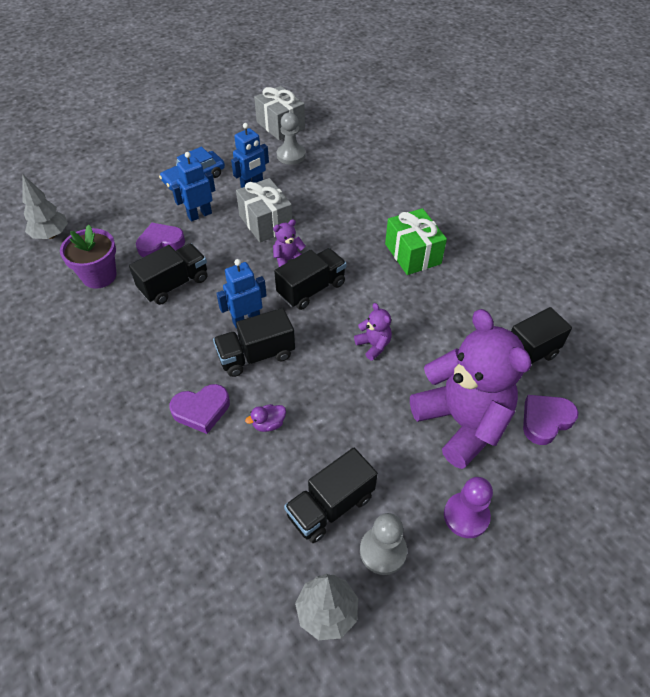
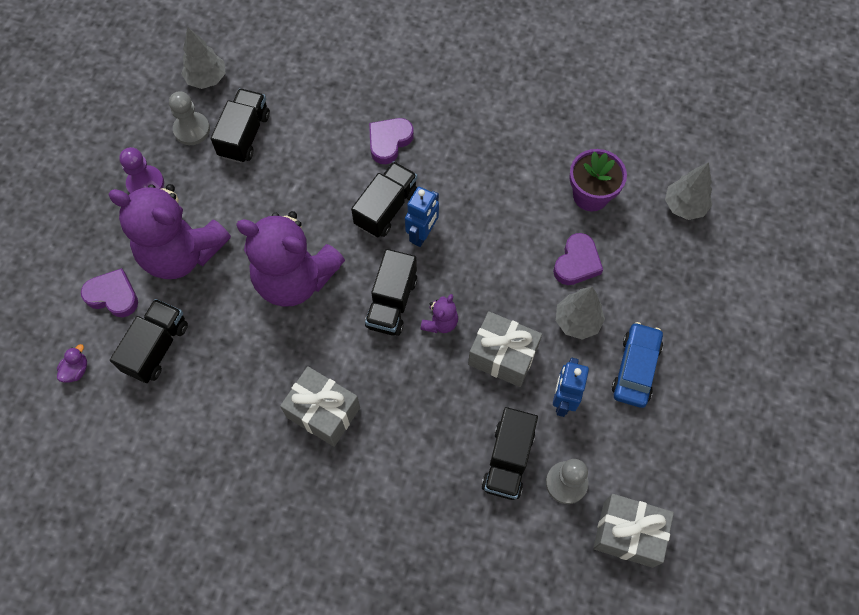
camera: 145 degrees right, 15 degrees up
(174, 284) = (518, 229): black truck -> black truck (508, 460)
(199, 215) = (577, 321): blue robot -> grey tree
(268, 424) = (330, 162): purple duck -> purple duck (76, 370)
(373, 345) = (295, 278): purple teddy bear -> purple teddy bear, size x2.44
(412, 254) = (323, 412): green gift -> grey gift
(545, 420) = (113, 295): purple heart -> purple heart turned 90 degrees counterclockwise

